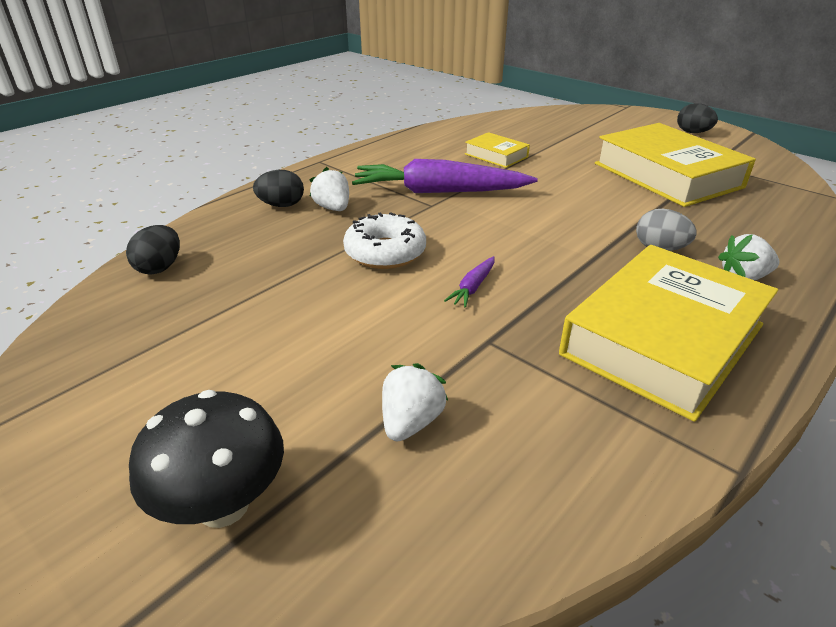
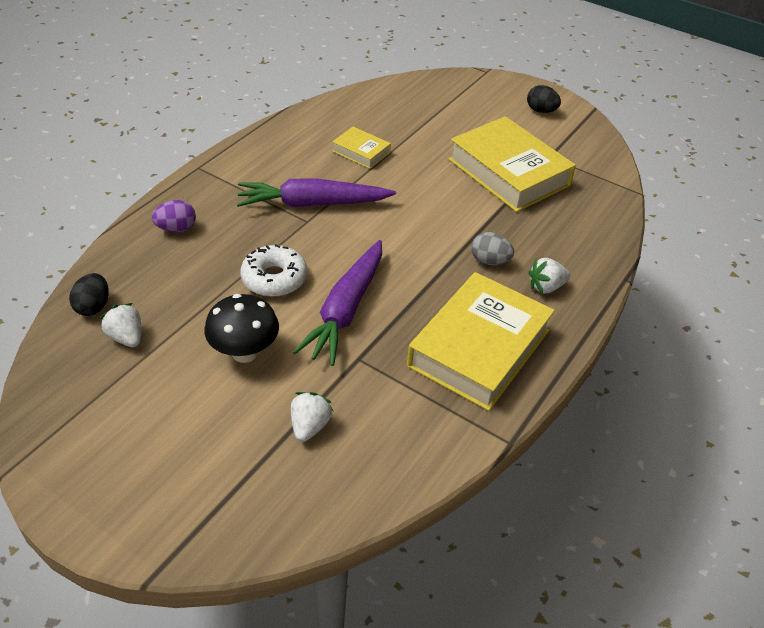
camera: 10 degrees left, 10 degrees up
(223, 505) = (202, 491): black mushroom -> black mushroom (245, 352)
(281, 205) = (176, 228): black egg -> purple egg
(333, 208) = (222, 229): white strawberry -> white strawberry (126, 337)
(473, 287) = (346, 310): purple carrot -> purple carrot, size x2.42

